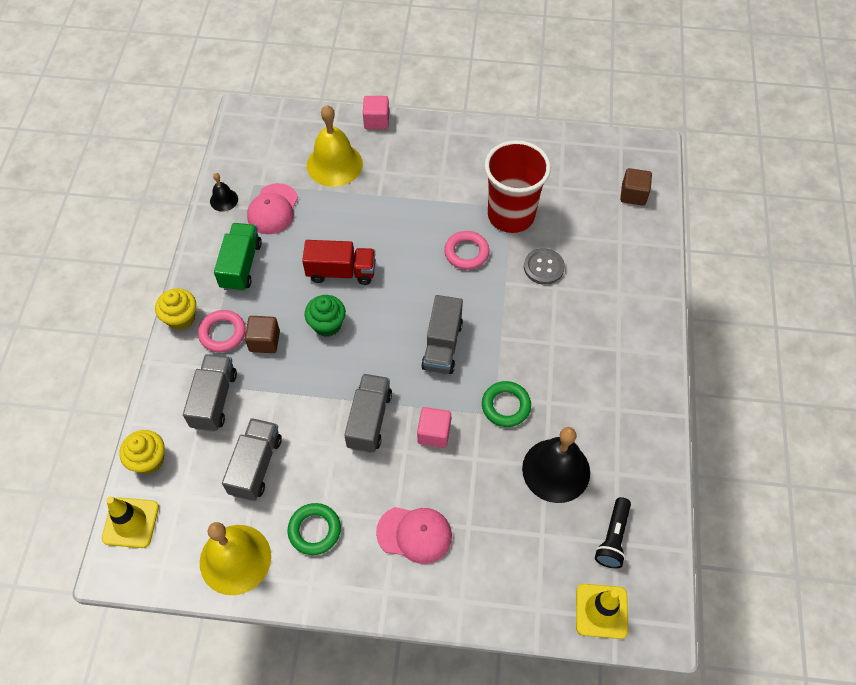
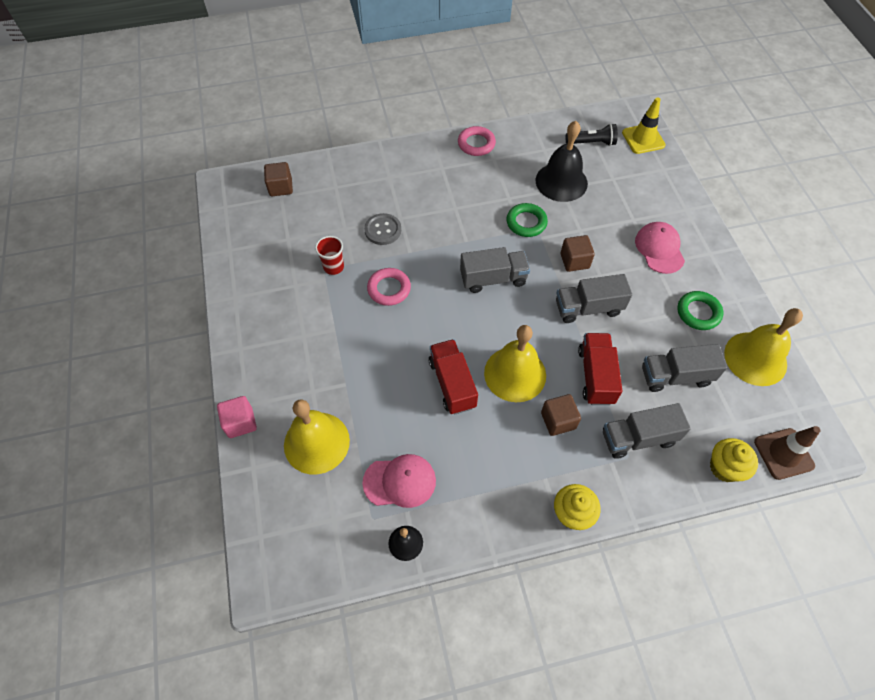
camera: 110 degrees left, 0 degrees up
(130, 522) = (783, 454): yellow traffic cone -> brown traffic cone
(222, 333) = (568, 463): pink ring -> pink ring (476, 144)
(241, 265) = (484, 482): green truck -> none
(291, 392) = (596, 376): none -> red truck
(327, 324) = (515, 374): green cupcake -> yellow bell
(434, 433) = (574, 261): pink cube -> brown cube
(511, 215) = (333, 267): red cup -> red cup, size x0.44

